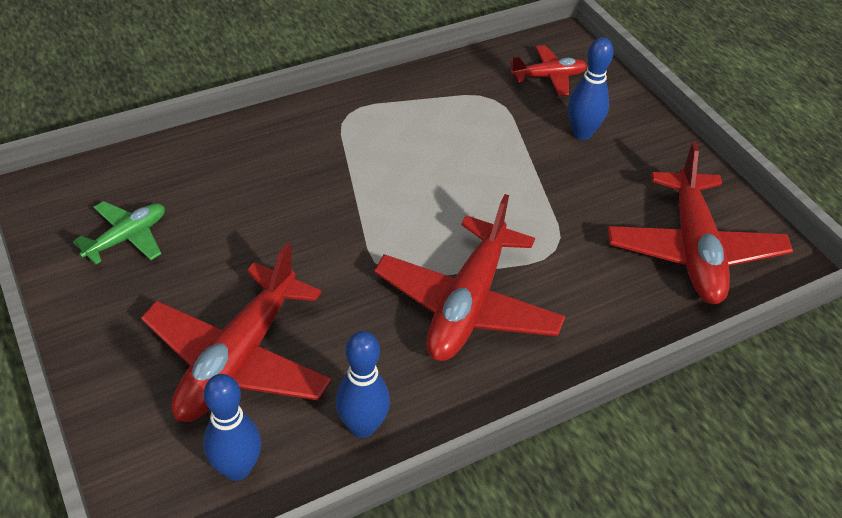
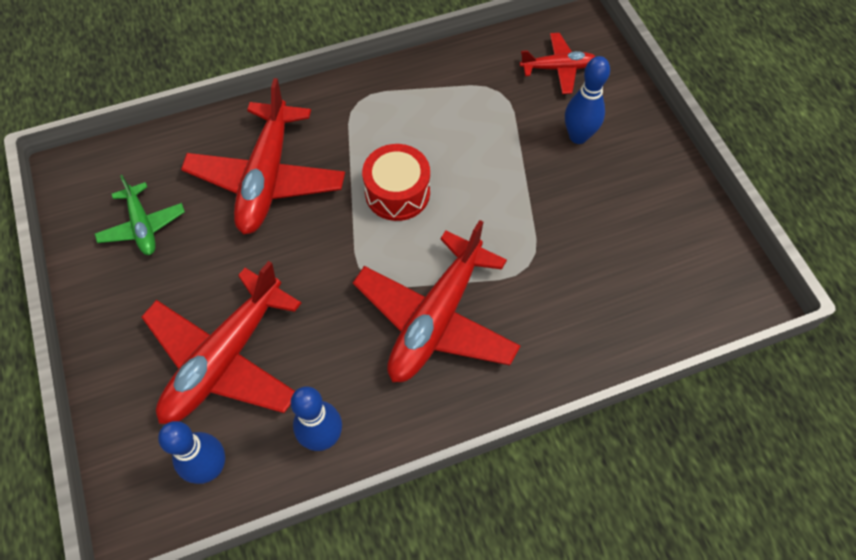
camera: 10 degrees right, 15 degrees up
(127, 238) = (142, 226): green plane -> green plane turned 105 degrees clockwise
(404, 192) = (397, 193): none -> red drum
(693, 249) = (661, 275): red plane -> red plane (267, 178)

